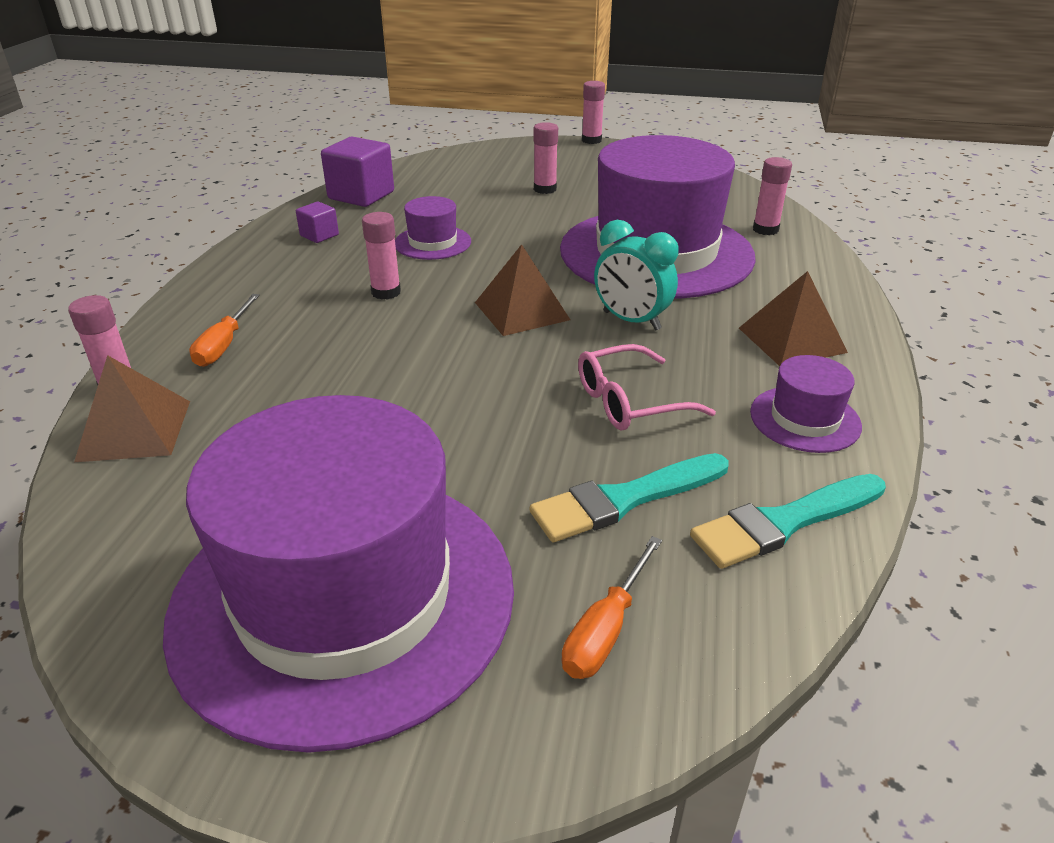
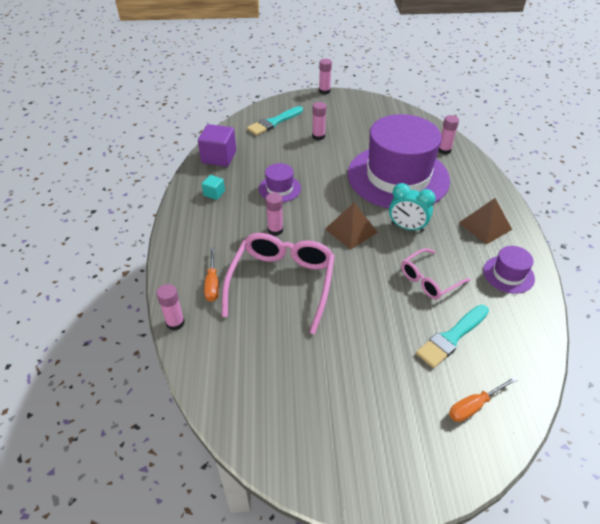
camera: 15 degrees left, 10 degrees up
(135, 430) = (203, 348): brown pyramid -> none
(319, 235) = (214, 193): purple cube -> turquoise cube
(344, 597) = (360, 417): purple hat -> none
(346, 361) = (282, 282): none -> pink glasses
(606, 630) = (474, 406): orange screwdriver -> orange screwdriver turned 45 degrees clockwise
(785, 522) = (521, 334): turquoise brush -> turquoise brush (274, 122)

